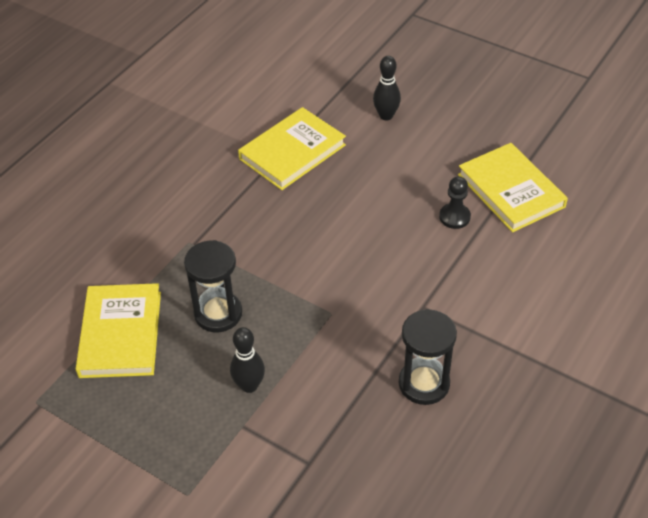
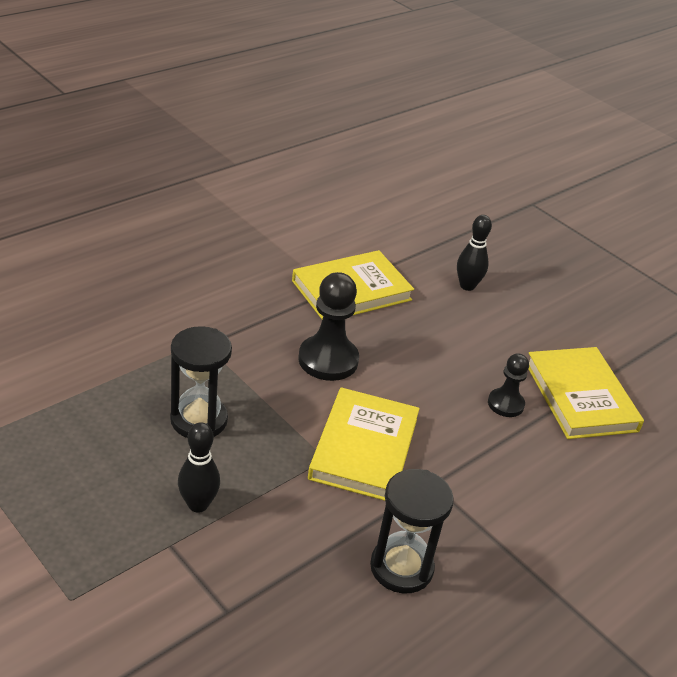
camera: 10 degrees right, 10 degrees down
(120, 334) = (83, 407): yellow book -> yellow book (363, 448)
(299, 224) = (328, 360): none -> black pawn

